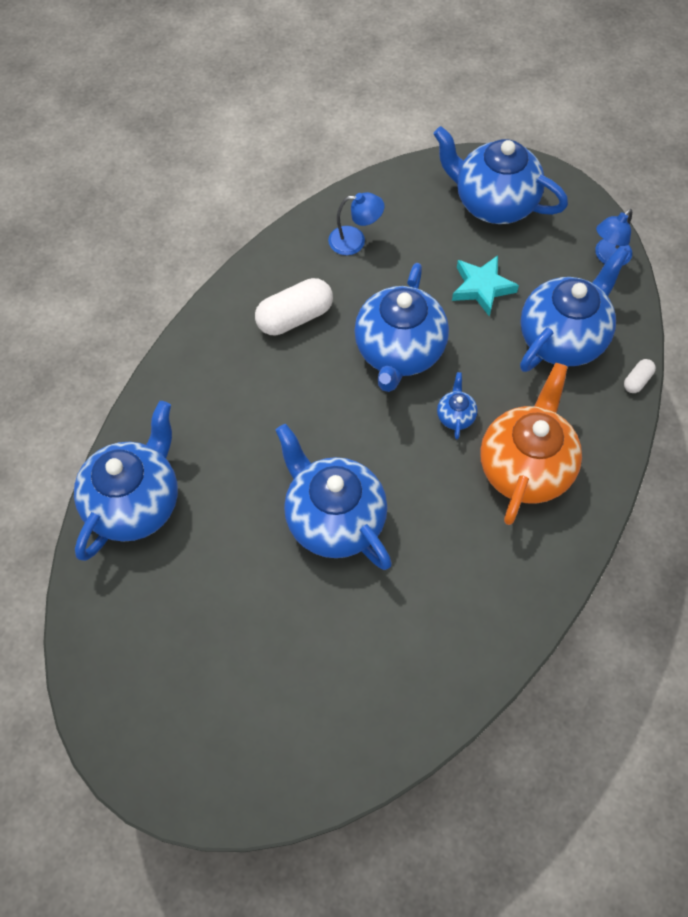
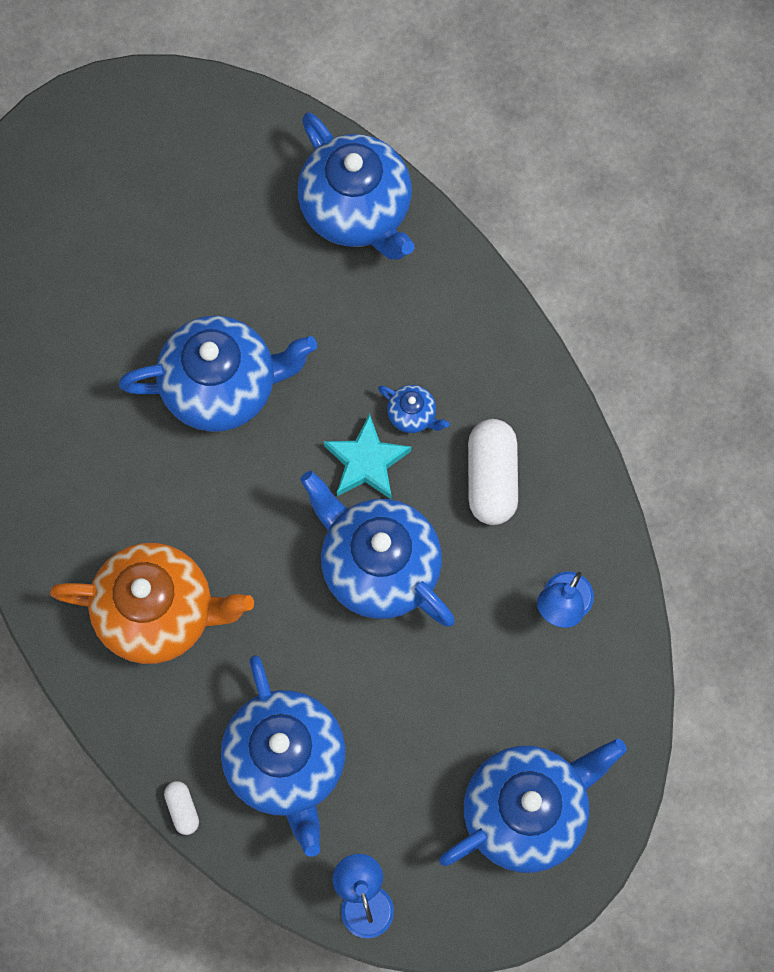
camera: 120 degrees right, 10 degrees up
(455, 416) = (262, 578): blue teapot -> blue teapot (412, 415)
(482, 287) = (409, 714): turquoise star -> turquoise star (366, 462)
(525, 467) = (158, 612): orange teapot -> orange teapot turned 45 degrees counterclockwise

